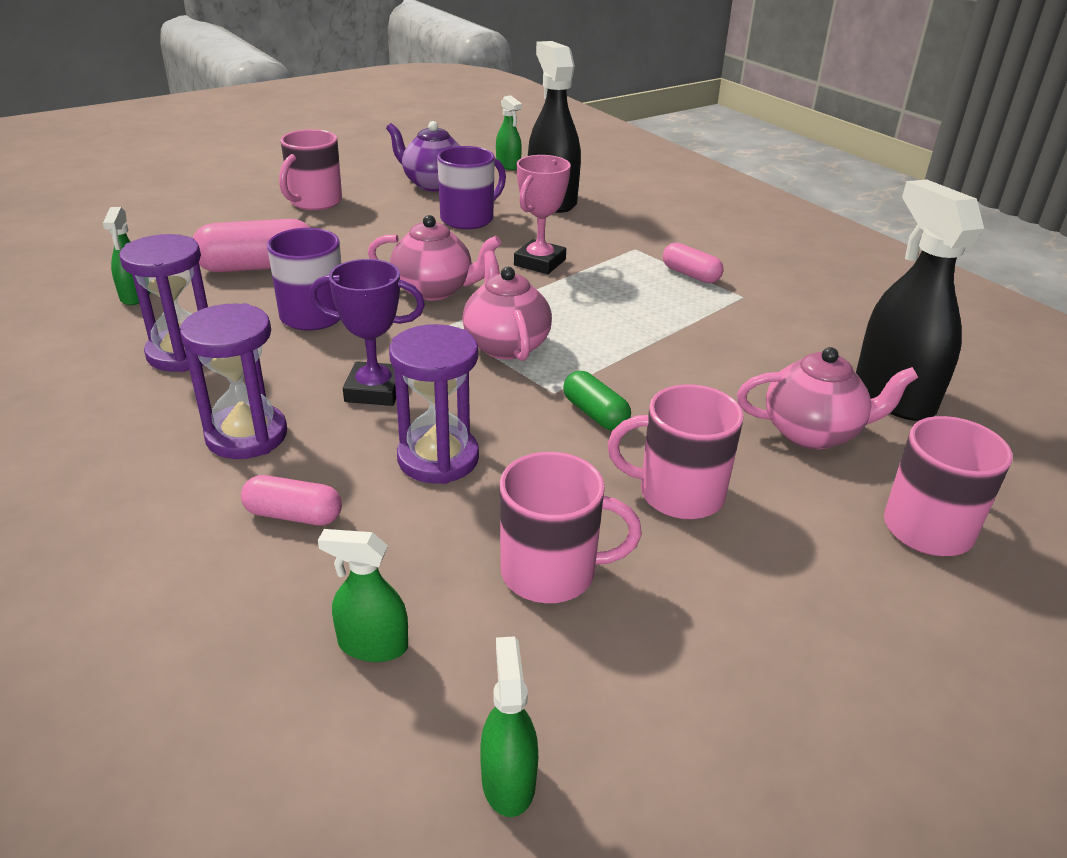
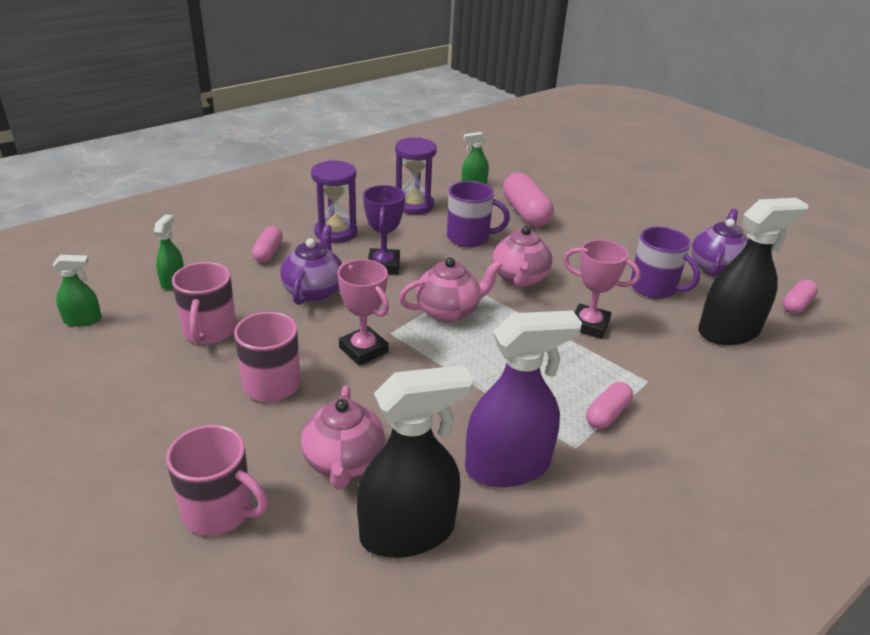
camera: 85 degrees right, 0 degrees up
(314, 202) = (640, 221): pink mug -> none
(438, 458) = (314, 291): purple hourglass -> purple teapot
(508, 165) = (796, 305): green spray bottle -> pink capsule
(595, 414) = (363, 350): green capsule -> pink trophy
(781, 333) = (508, 466): none -> purple spray bottle

